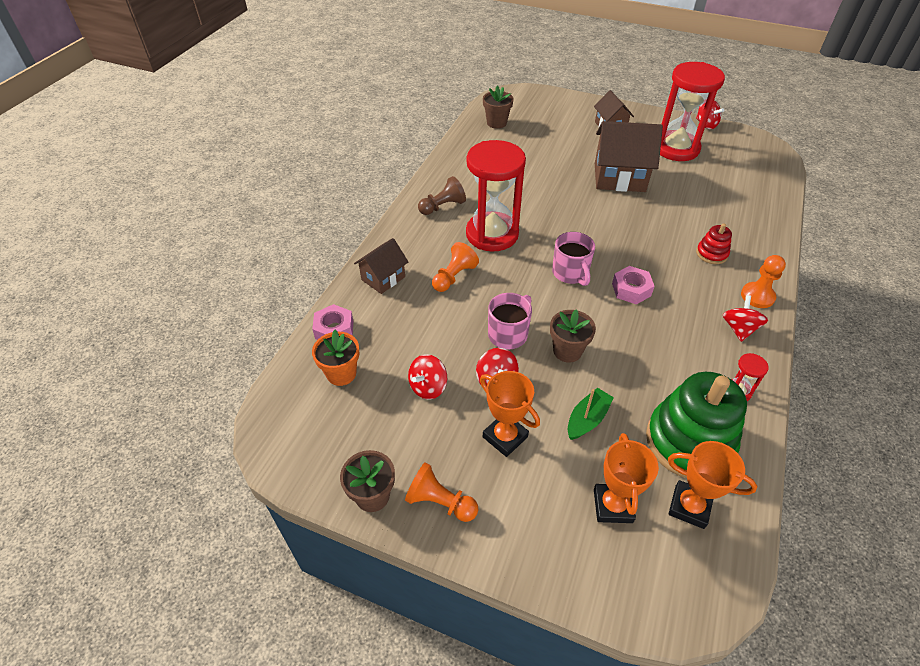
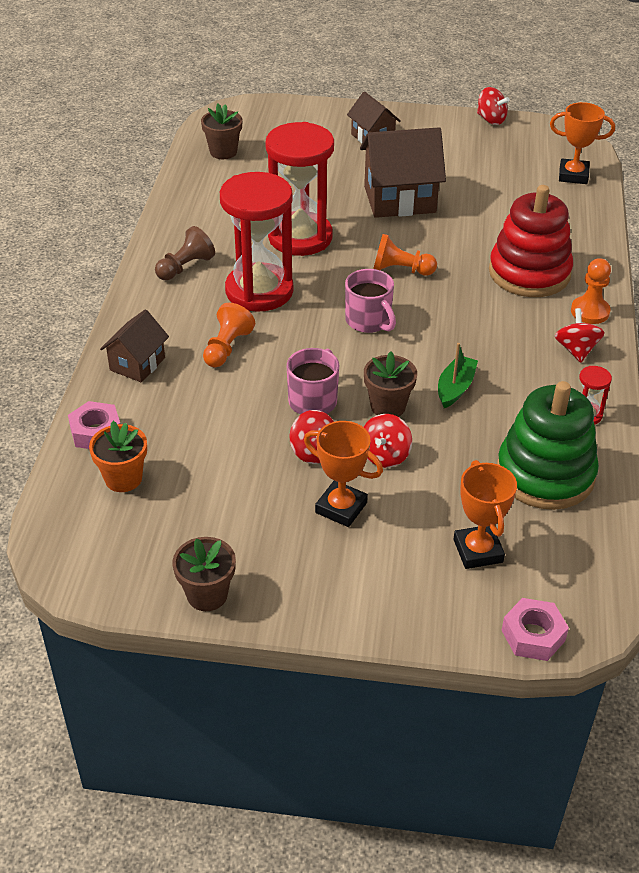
camera: 15 degrees left, 5 degrees down
(428, 387) = (235, 473): red spinning top -> red spinning top (385, 455)
(440, 502) = (287, 585): orange pawn -> orange pawn (400, 270)
(587, 419) = (429, 473): green boat -> green boat (455, 388)
(631, 289) = (445, 327): pink nut -> pink nut (533, 635)
(676, 148) = (461, 154): red hourglass -> red hourglass (300, 237)
(689, 506) = (558, 535): orange trophy -> orange trophy (573, 175)
(711, 254) = (529, 273): red stacking toy -> red stacking toy, size x2.15

